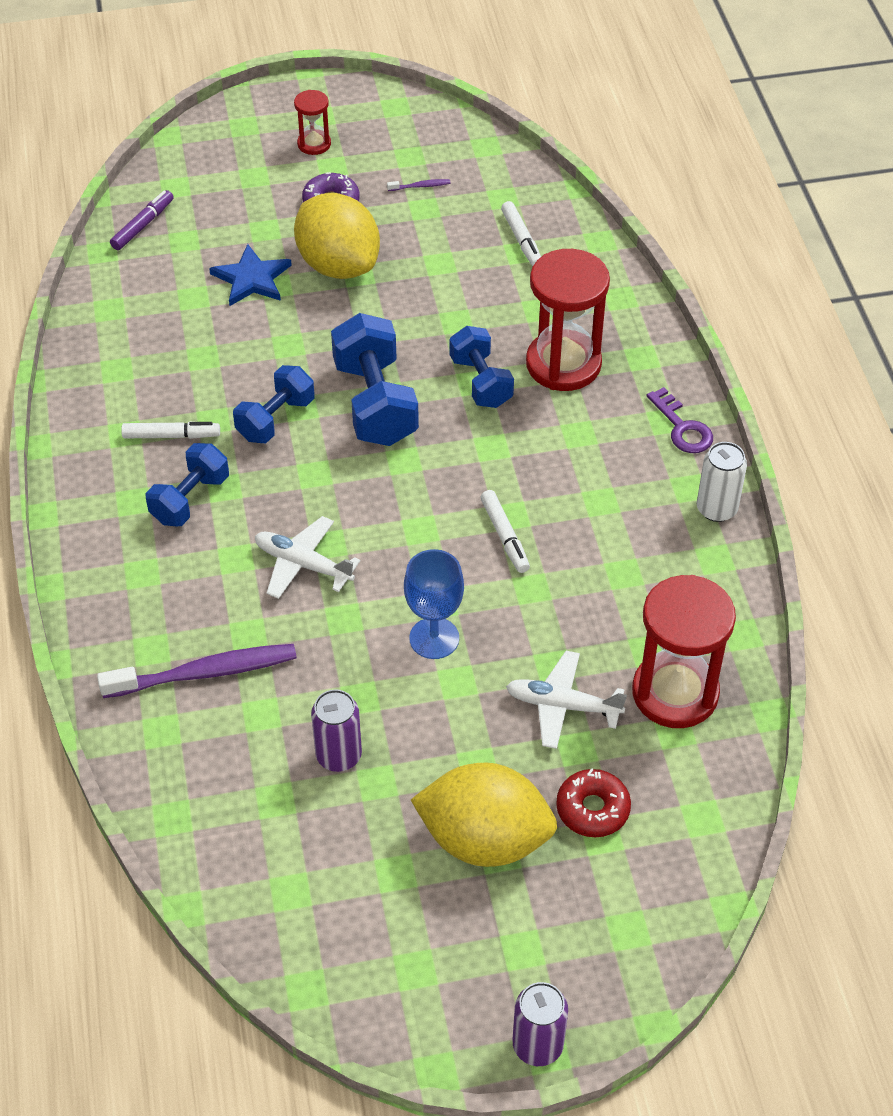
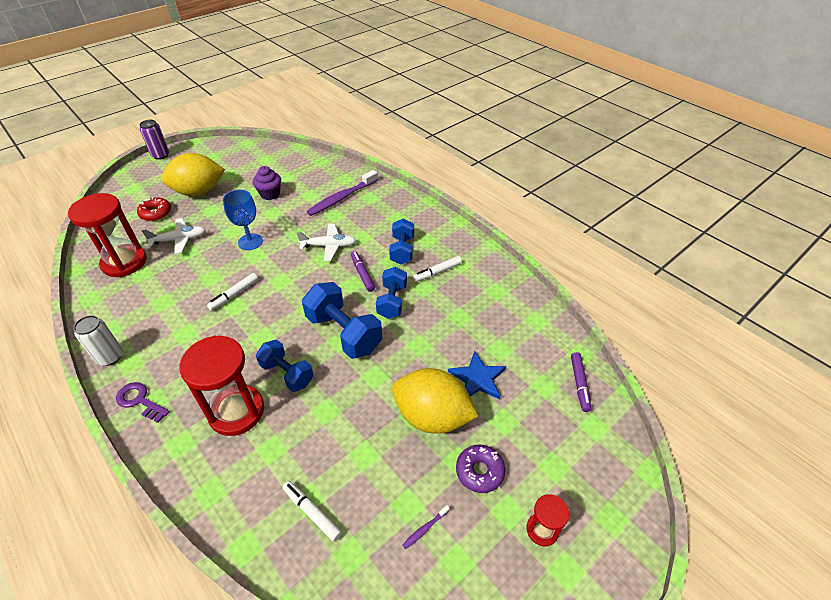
camera: 150 degrees right, 5 degrees down
(286, 484) = (362, 274): none -> purple marker
(338, 755) = (270, 194): purple can -> purple cupcake
(505, 536) = (234, 294): white marker -> white marker turned 90 degrees counterclockwise

